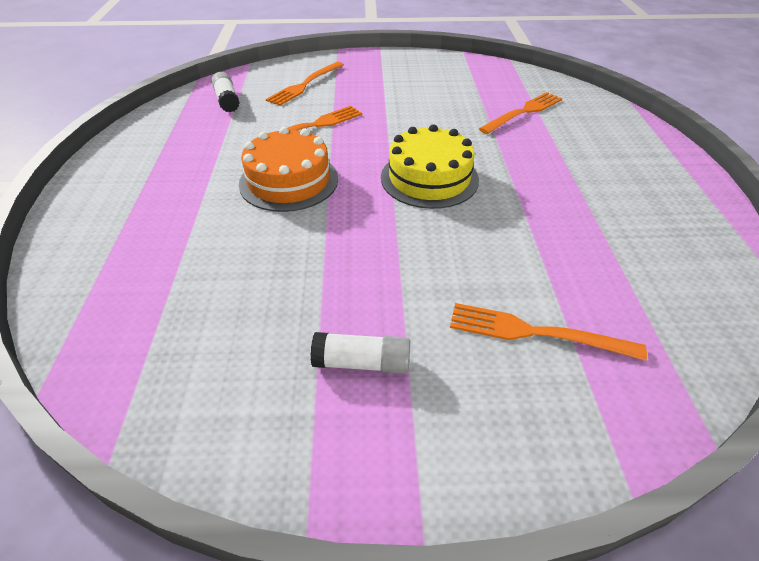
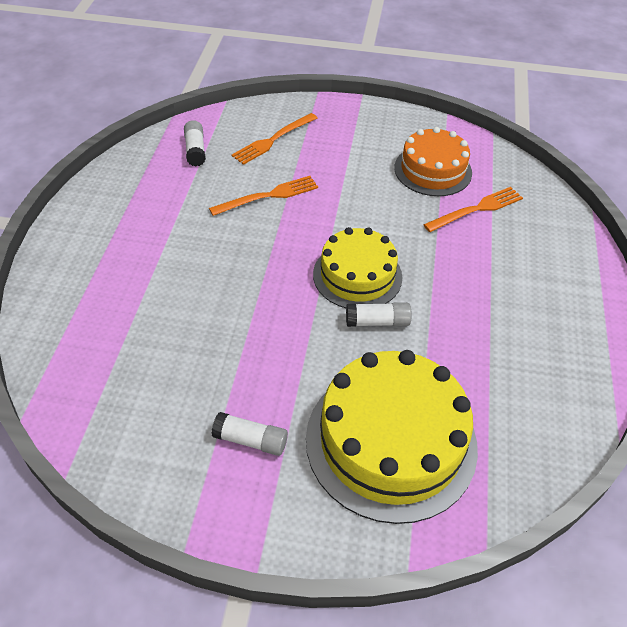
camera: 10 degrees right, 5 degrees up
(289, 181) = (233, 258): orange cake -> orange cake (433, 170)
(467, 215) = (377, 322): none -> white glue stick
(535, 332) = (391, 441): orange fork -> yellow cake

